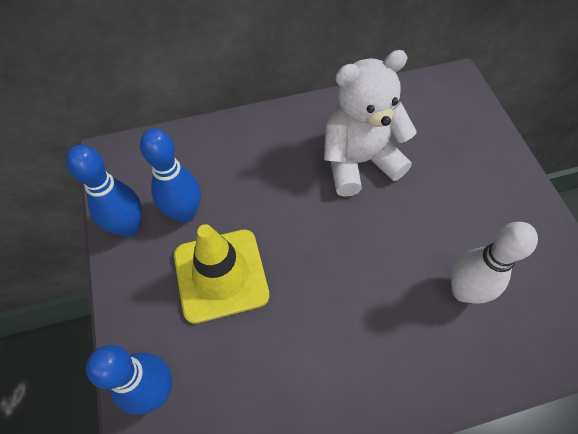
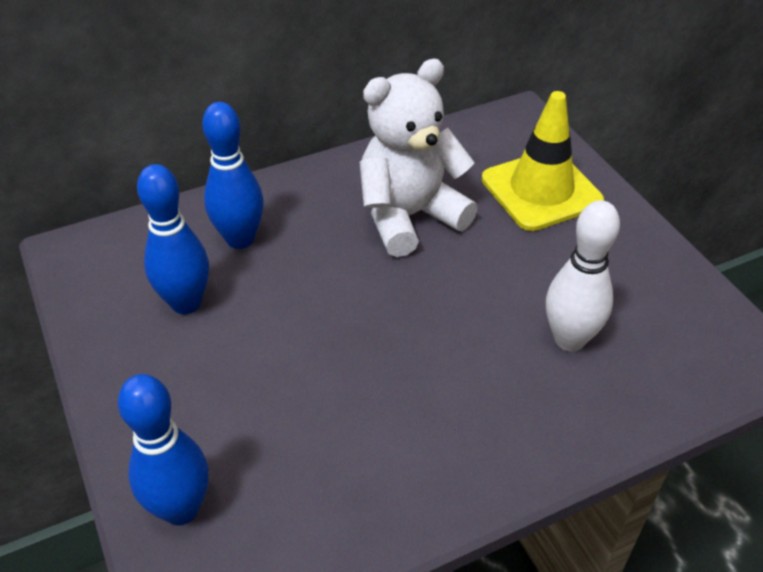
camera: 10 degrees left, 15 degrees down
(129, 227) = (110, 329): blue bowling pin -> blue bowling pin (240, 239)
(221, 275) = (248, 366): yellow traffic cone -> yellow traffic cone (541, 190)

